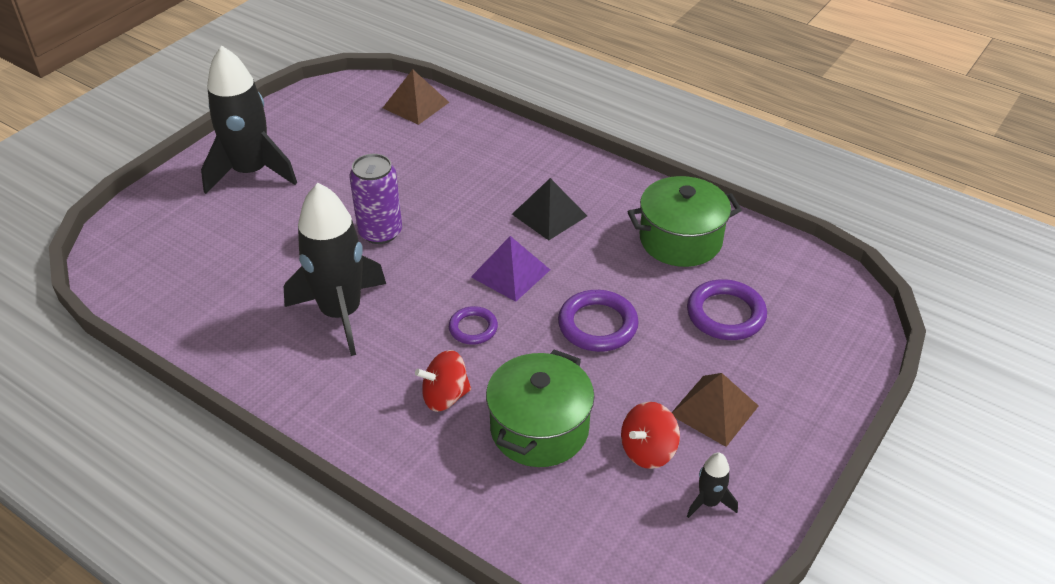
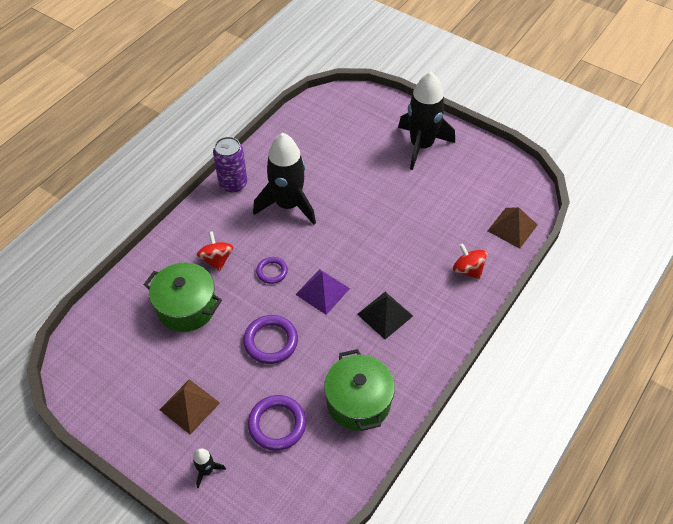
camera: 90 degrees right, 10 degrees up
(380, 232) = (363, 218): purple can -> purple can (233, 183)
(648, 450) = (162, 364): red spinning top -> red spinning top (468, 270)
(709, 502) = (119, 394): black rocket -> black rocket (207, 471)

